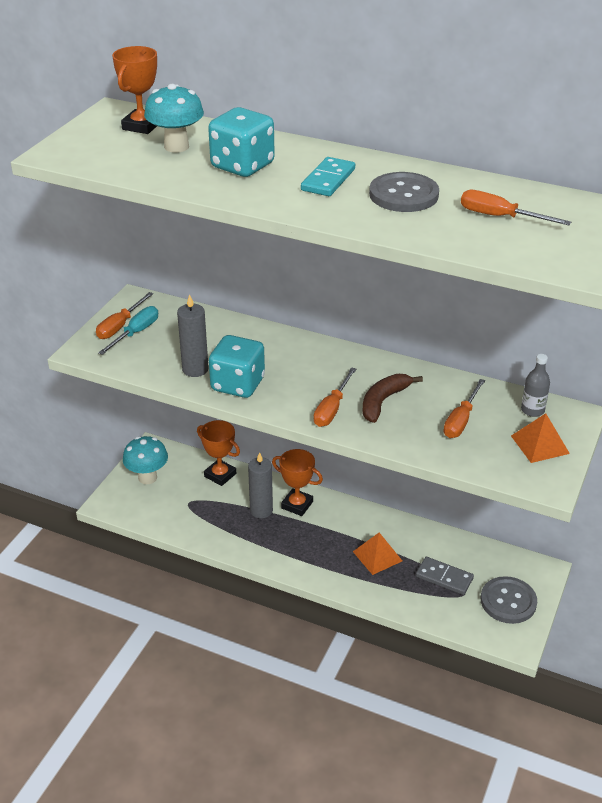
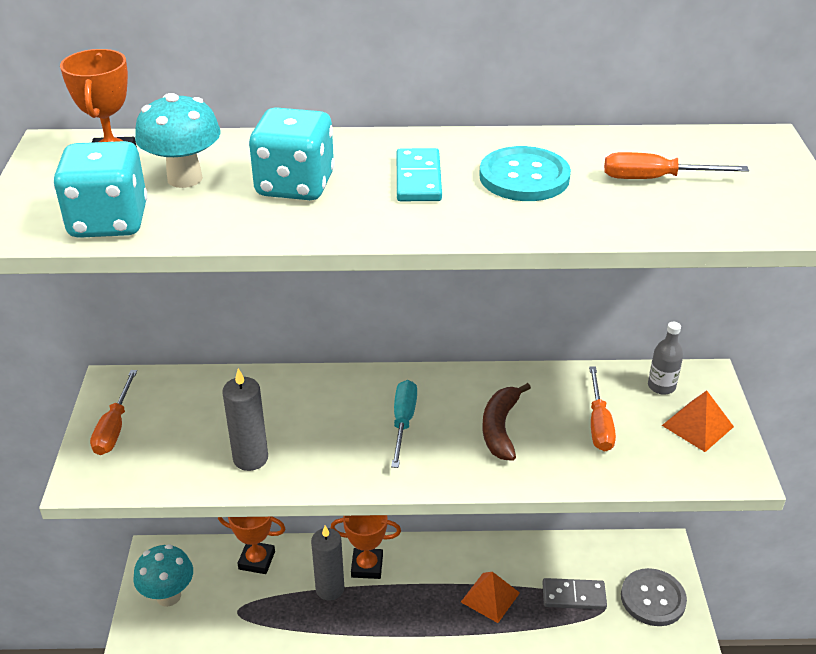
camera: 25 degrees left, 0 degrees up
(136, 333) = (142, 431): turquoise screwdriver -> turquoise screwdriver (403, 422)
(238, 384) = (317, 462): turquoise dice -> turquoise dice (109, 222)
(332, 409) = (449, 457): orange screwdriver -> none
(403, 195) = (524, 177): grey button -> turquoise button

